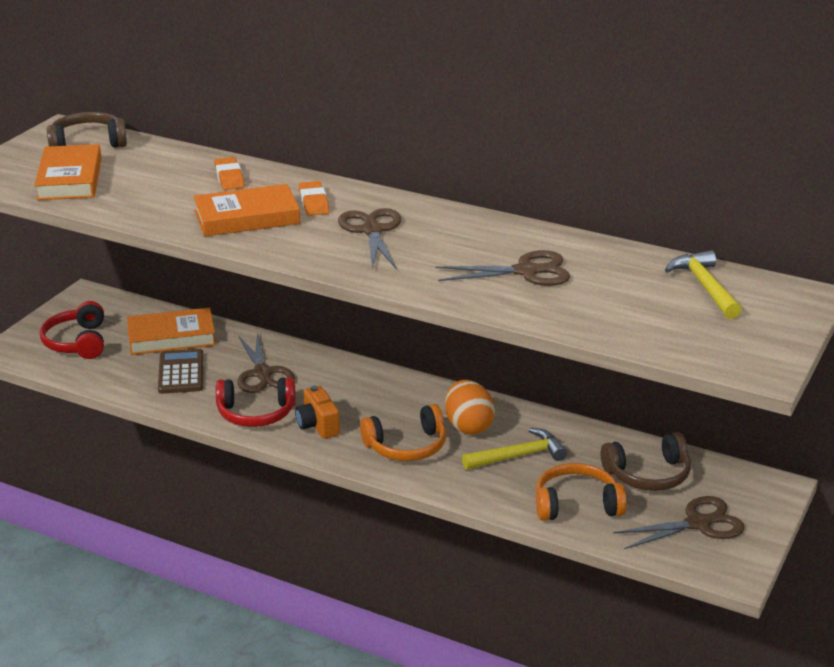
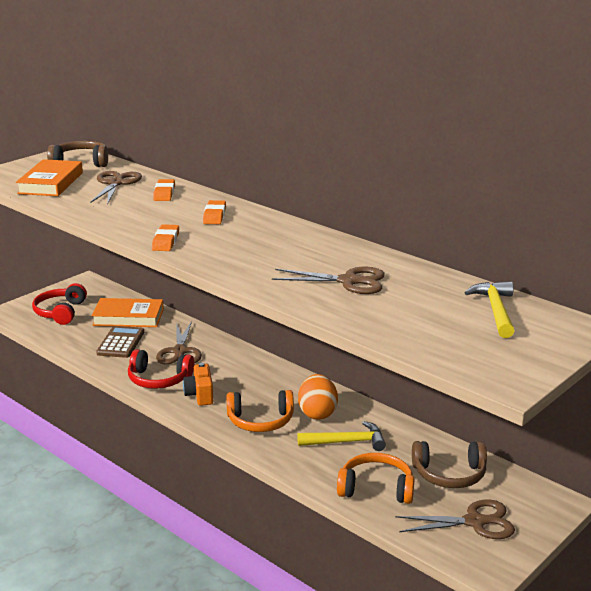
camera: 15 degrees right, 5 degrees down
(247, 217) = (157, 220): orange book -> none
(277, 246) = (166, 241): none -> orange eraser
(372, 231) = (245, 239): brown scissors -> brown scissors (115, 183)

